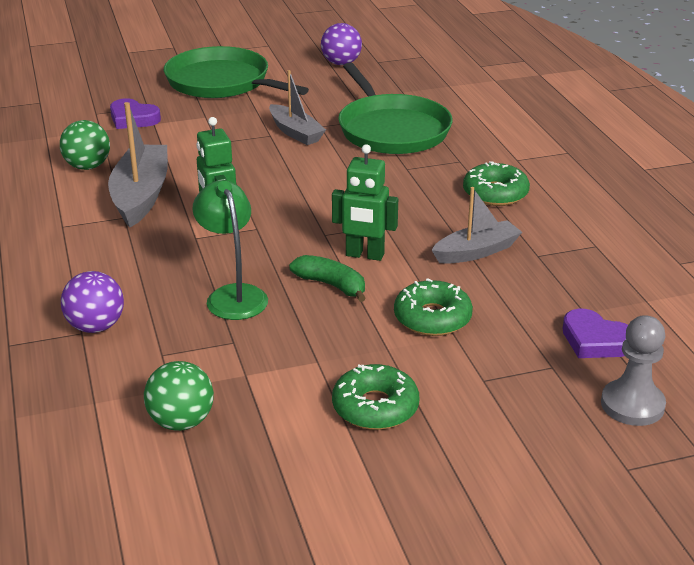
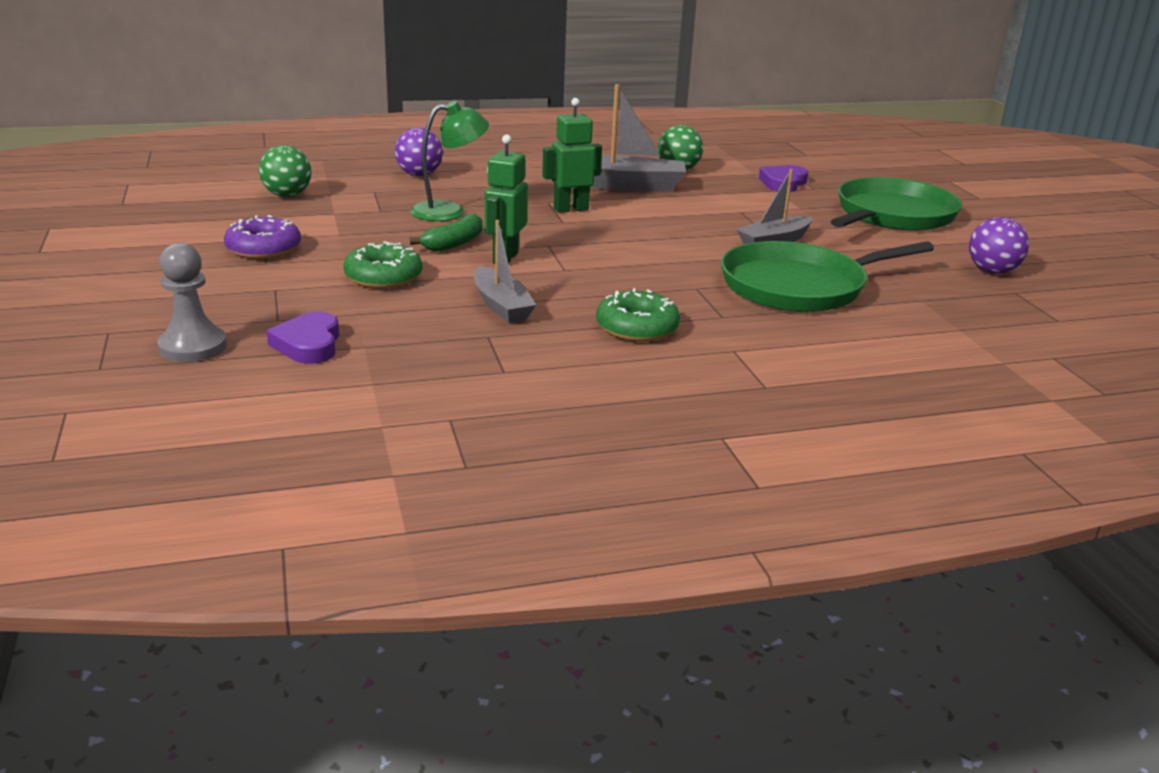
camera: 90 degrees right, 5 degrees down
(375, 407) = (264, 249): green donut -> purple donut
(595, 340) = (308, 344): purple heart -> purple heart turned 45 degrees counterclockwise

